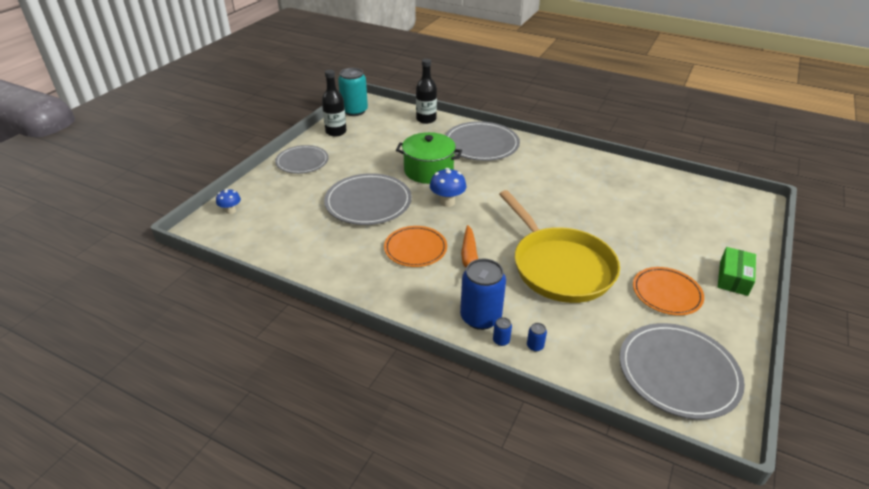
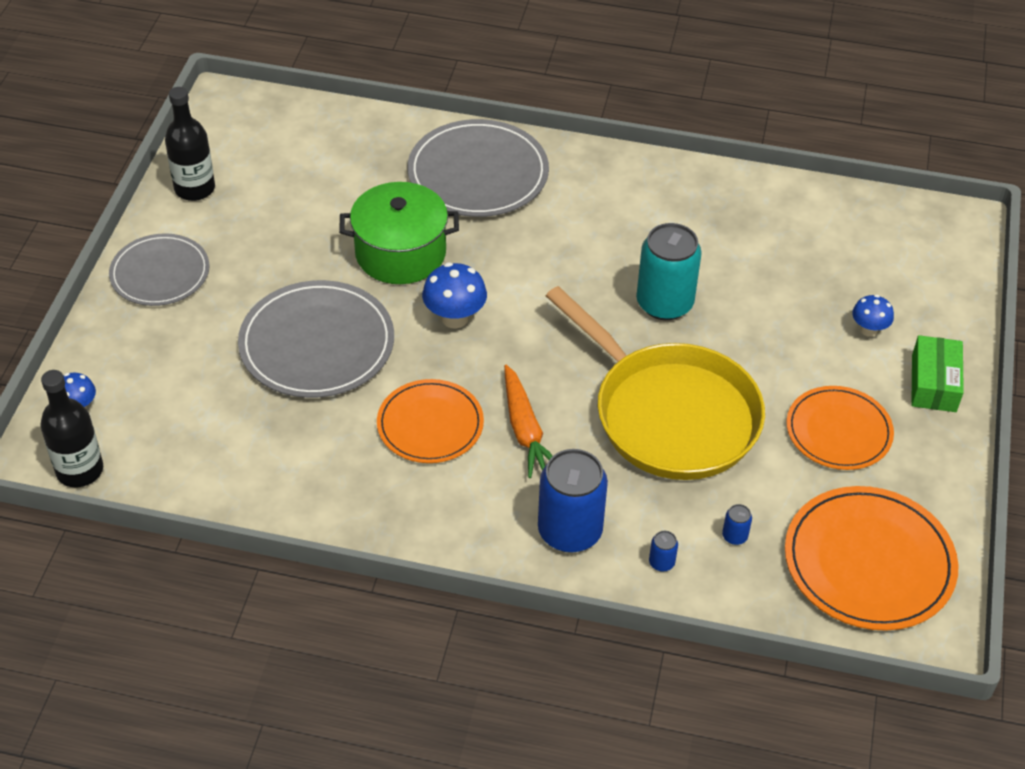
camera: 15 degrees left, 10 degrees up
(354, 111) = (210, 128): turquoise can -> turquoise can (664, 303)
(426, 119) = (357, 127): black bottle -> black bottle (80, 470)
(501, 340) = (610, 564): blue can -> blue can (734, 536)
(678, 372) = (869, 562): grey plate -> orange plate
(693, 244) = (868, 330): none -> blue mushroom

